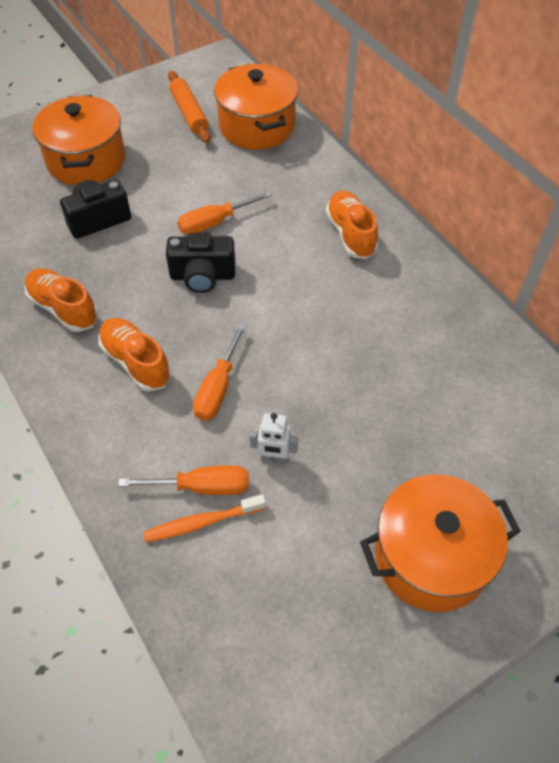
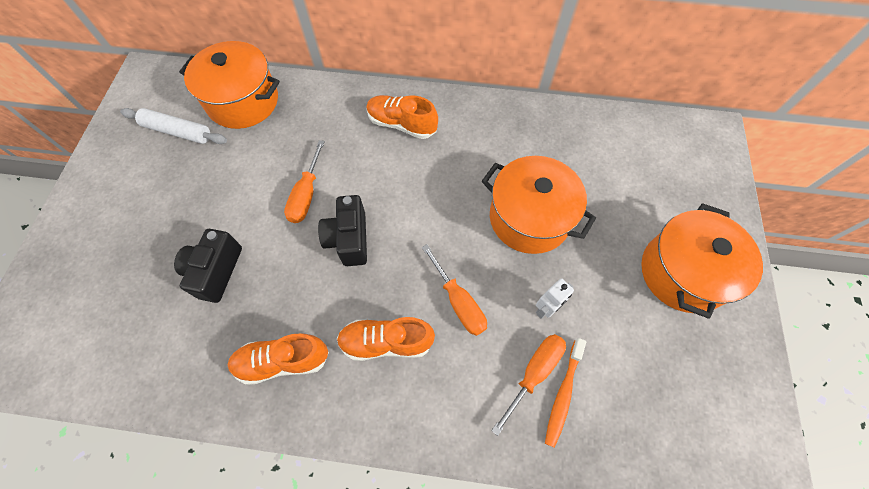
camera: 50 degrees left, 10 degrees up
(86, 160) = (141, 236): orange pot -> orange pot (529, 218)
(189, 113) = (177, 131): orange rolling pin -> white rolling pin
(202, 276) = (349, 239): black camera -> black camera turned 135 degrees clockwise

